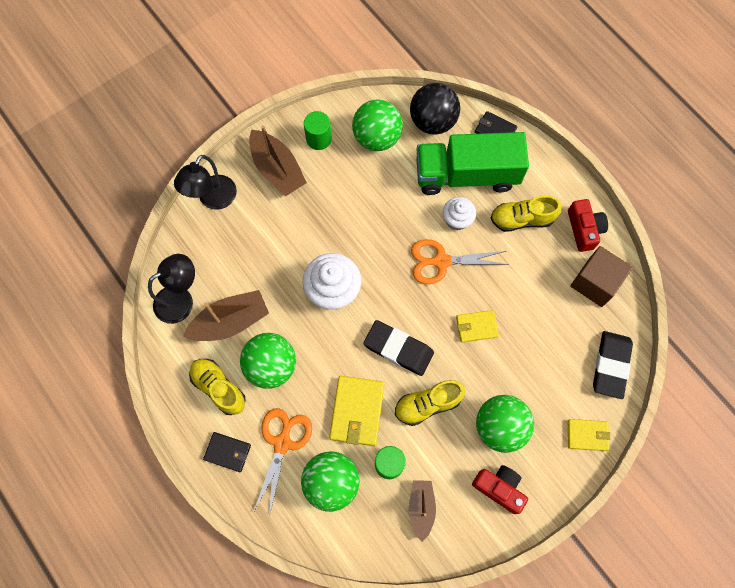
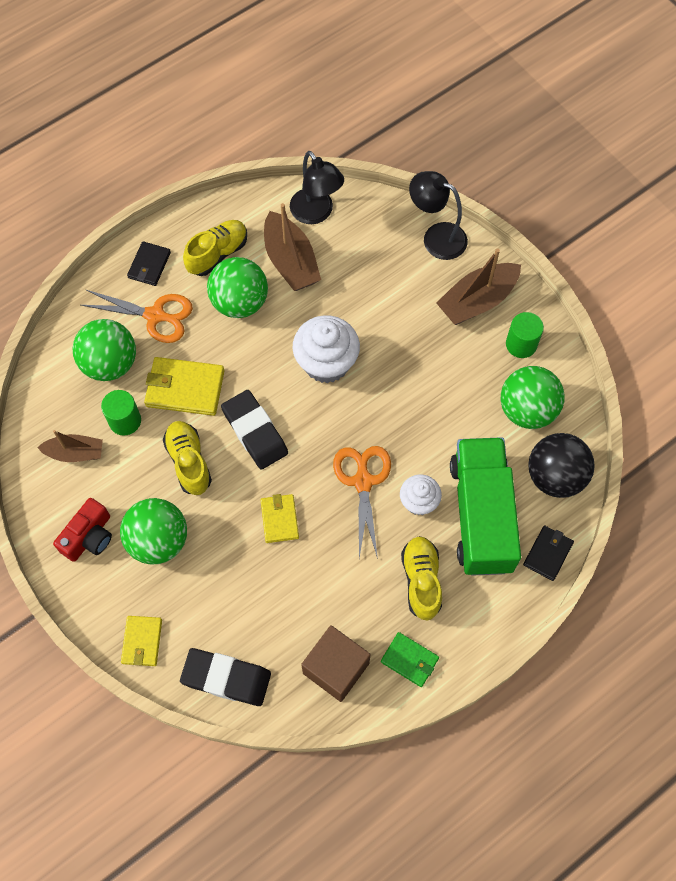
camera: 90 degrees right, 5 degrees down
(398, 349) = (255, 432): black eraser -> black eraser turned 60 degrees counterclockwise
(584, 229) = (409, 660): red camera -> green wallet

